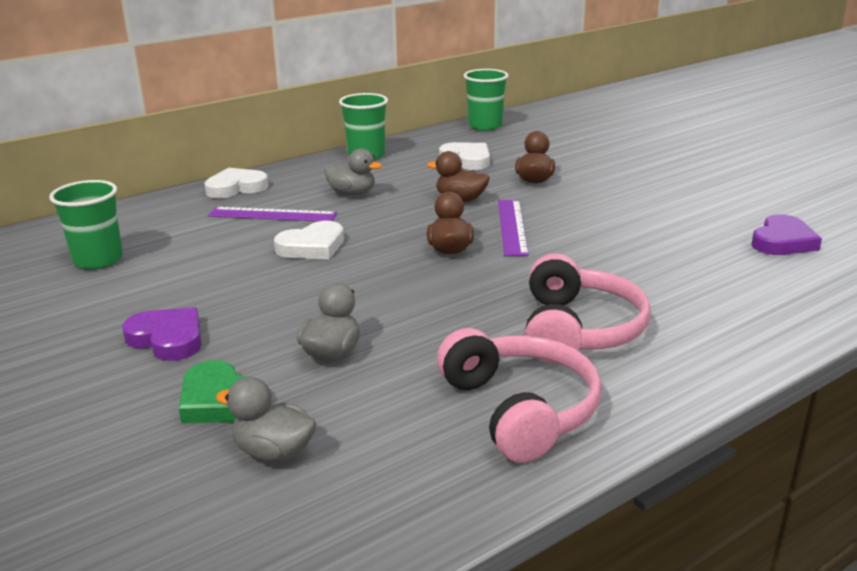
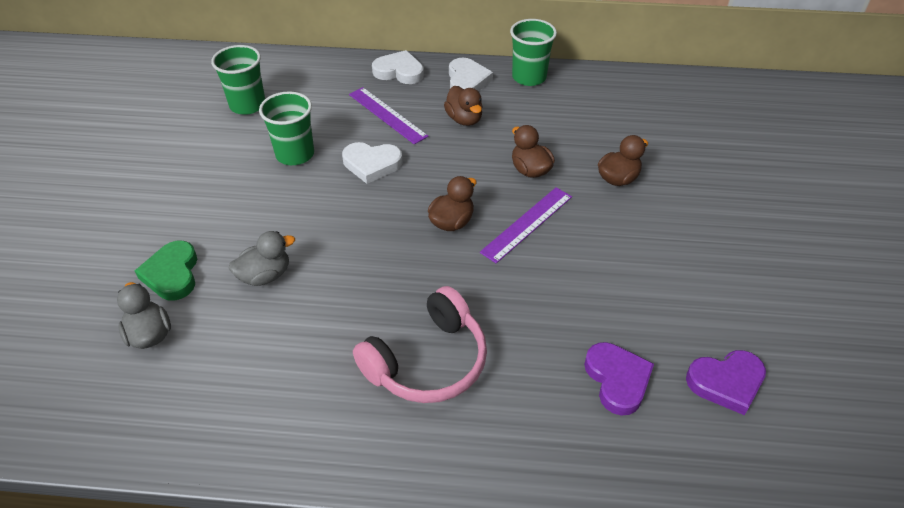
camera: 40 degrees right, 20 degrees up
(168, 339) = (204, 203): purple heart -> purple heart (617, 380)
(352, 193) = (464, 119): grey duck -> brown duck
(467, 160) = (598, 123): white heart -> white heart (467, 80)
(485, 126) = (671, 84): green cup -> green cup (295, 154)
(520, 409) = (300, 403): pink headphones -> none

